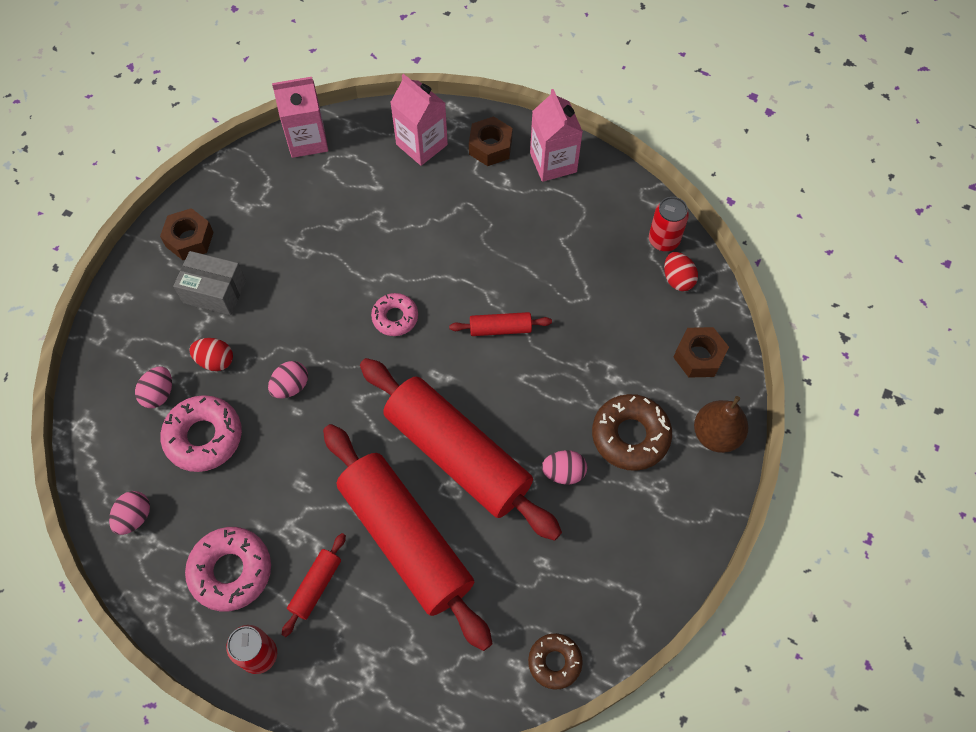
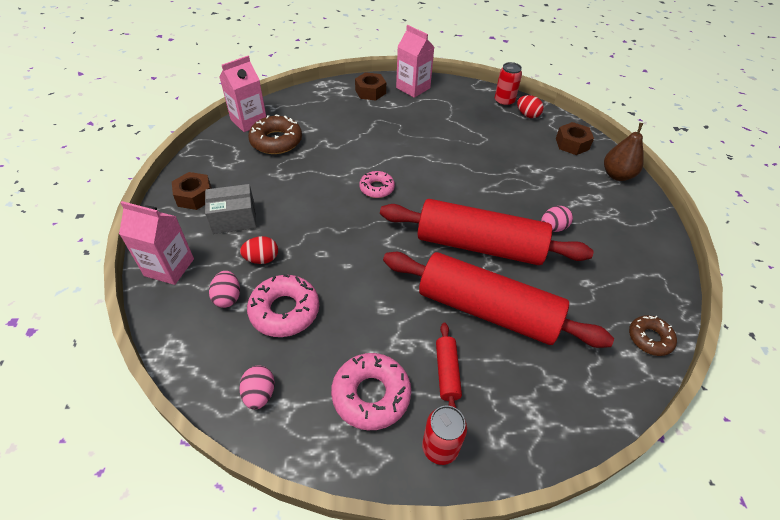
camera: 30 degrees left, 15 degrees down
(291, 386) = (332, 252): pink egg -> none
(421, 144) = (327, 102): pink carton -> pink carton (169, 267)
(500, 328) = (449, 170): red rolling pin -> none
(630, 436) = (572, 194): brown donut -> brown donut (276, 141)

